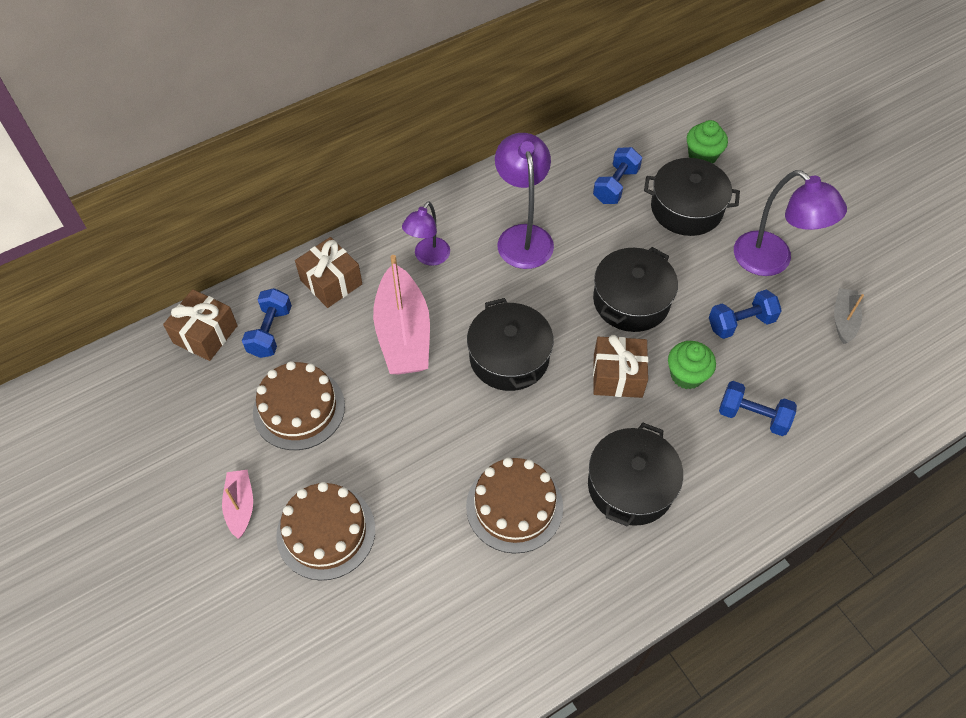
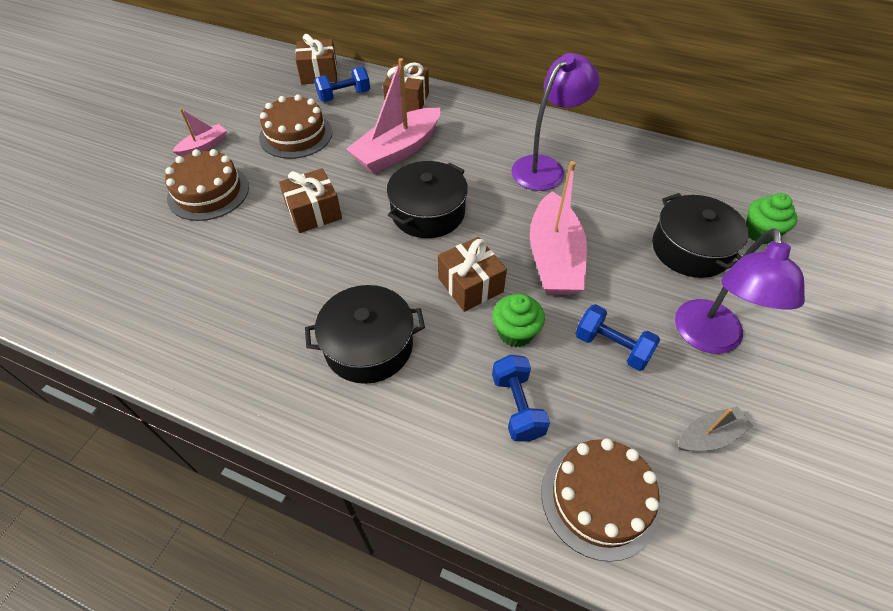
camera: 55 degrees right, 5 degrees down
(428, 257) = (473, 131): purple lamp -> none
(435, 449) = (314, 212): none -> brown gift
(514, 506) = (295, 279): brown cake -> brown cake (599, 498)
(615, 185) = (657, 194): blue dumbbell -> none
(631, 300) = (554, 258): black pot -> pink boat

